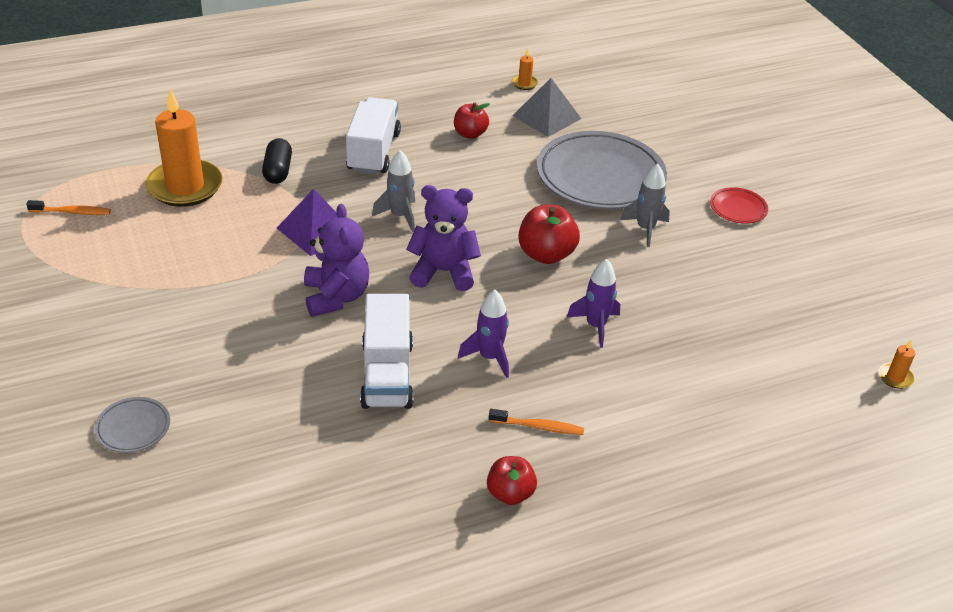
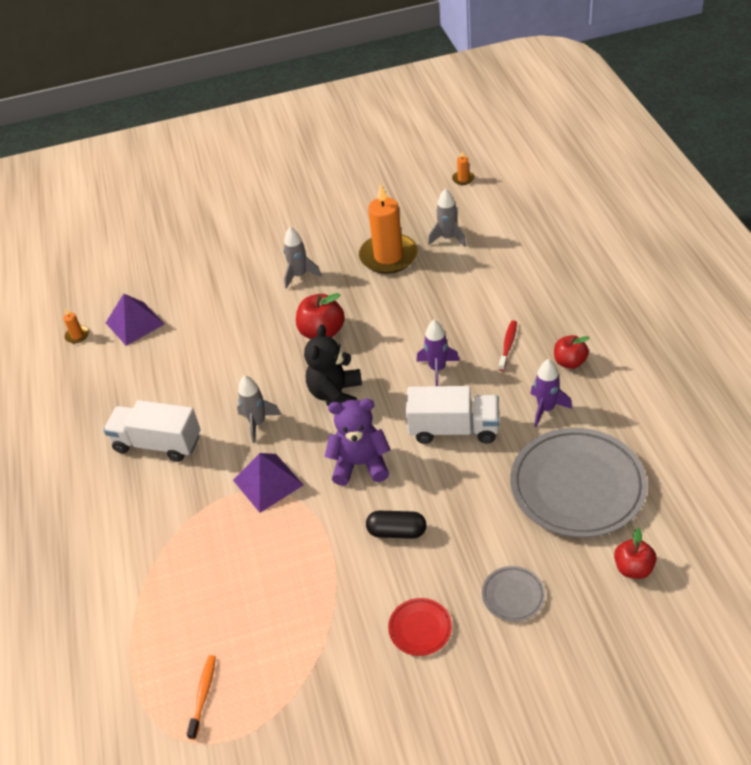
camera: 75 degrees left, 5 degrees up
(185, 187) = (180, 594): orange candle -> orange candle (388, 256)
(278, 171) = (170, 517): black capsule -> black capsule (397, 532)
(443, 272) = (336, 395): purple teddy bear -> black teddy bear
(470, 134) = (147, 375): red apple -> red apple (633, 568)
(539, 427) = (508, 345): orange toothbrush -> red toothbrush
(547, 117) = (135, 323): grey pyramid -> purple pyramid
(595, 326) = (406, 310): purple rocket -> purple rocket (546, 409)
(600, 177) = (228, 296): grey plate -> grey plate (577, 486)
(738, 208) = (283, 225): red plate -> red plate (420, 628)
(751, 363) = (448, 238): none -> grey rocket

